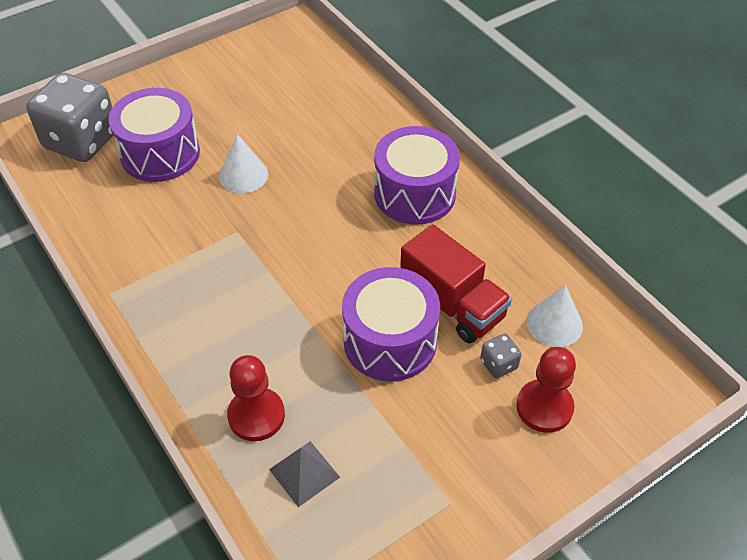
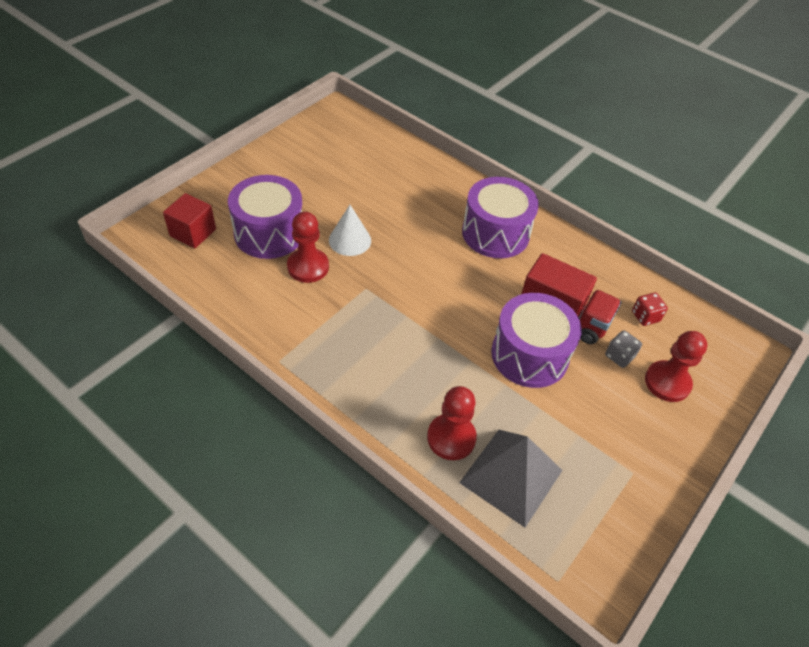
camera: 20 degrees left, 0 degrees up
(81, 140) = (193, 232): grey dice -> red cube
(185, 197) = (308, 267): none -> red pawn
(304, 473) = (511, 476): grey pyramid -> grey pyramid, size x1.74
(554, 323) = (645, 316): white cone -> red dice

